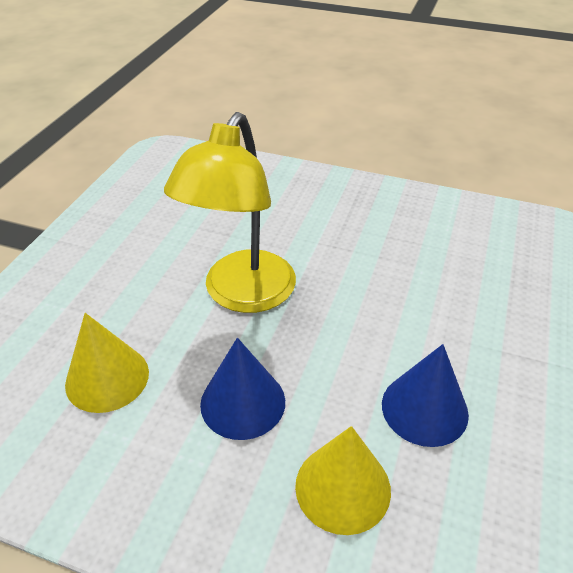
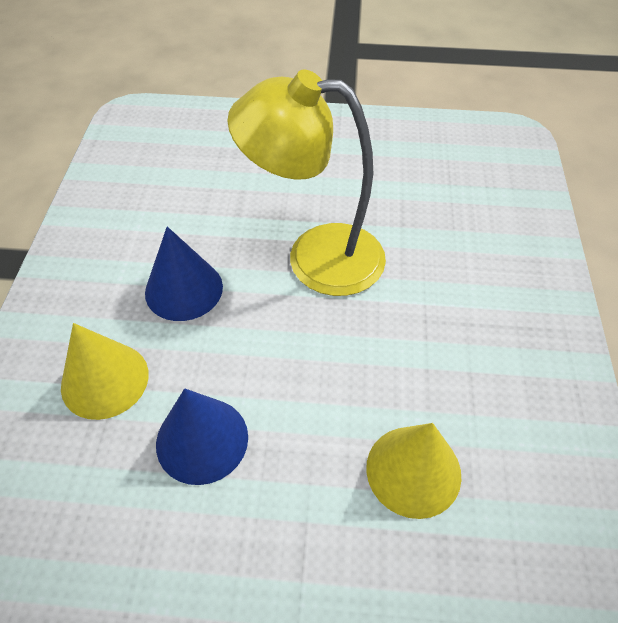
camera: 75 degrees right, 10 degrees up
(107, 378) = (193, 197): yellow cone -> yellow cone (413, 470)

